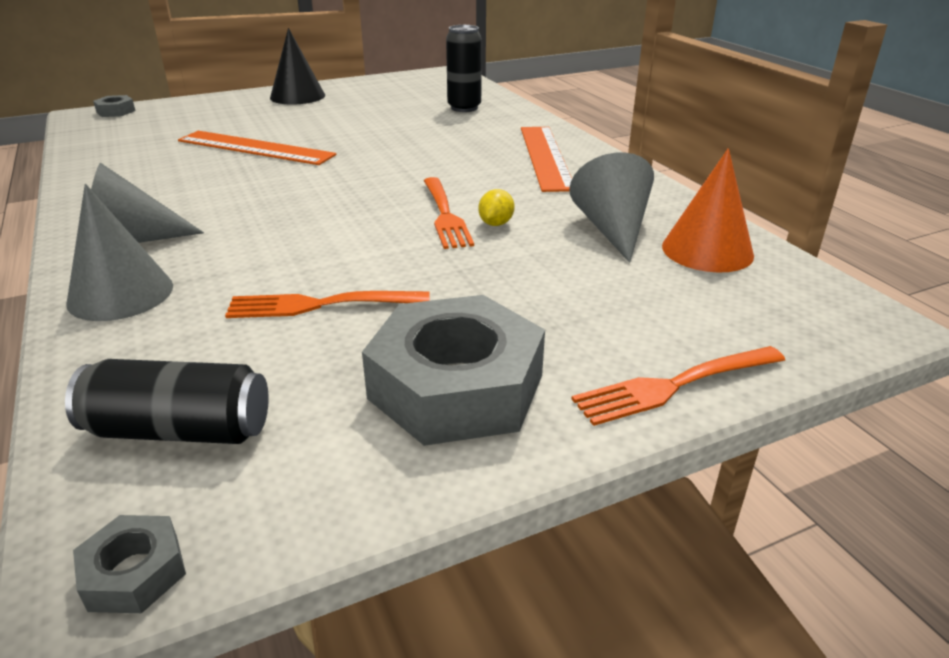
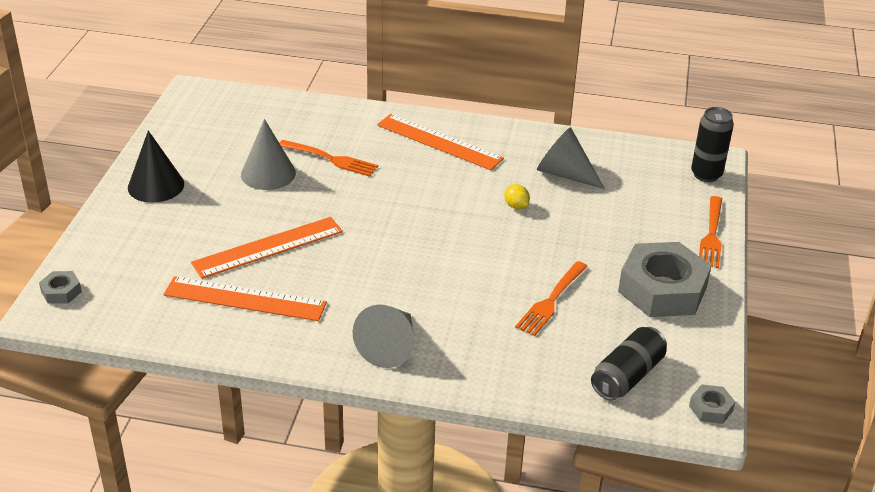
camera: 55 degrees left, 5 degrees up
(121, 294) = (467, 366): grey cone -> grey cone (268, 173)
(161, 162) = (245, 299): none -> orange ruler
(444, 214) = (484, 217): orange fork -> orange fork (330, 159)
(464, 108) = (300, 125): black can -> black can (706, 174)
(707, 250) = (616, 160): orange cone -> none

